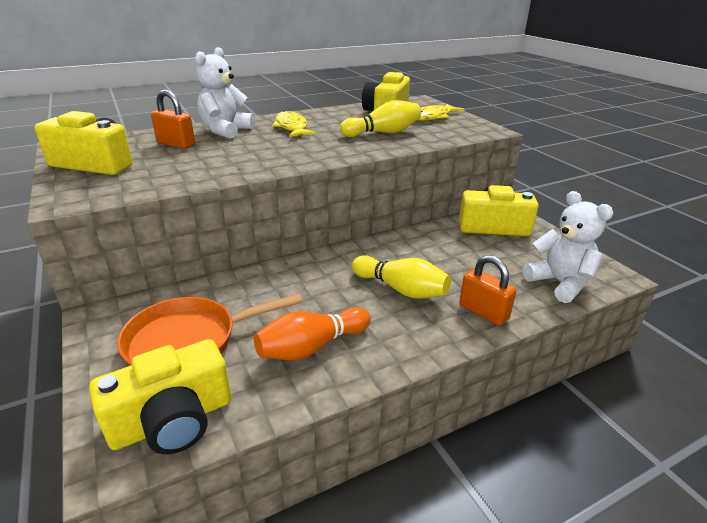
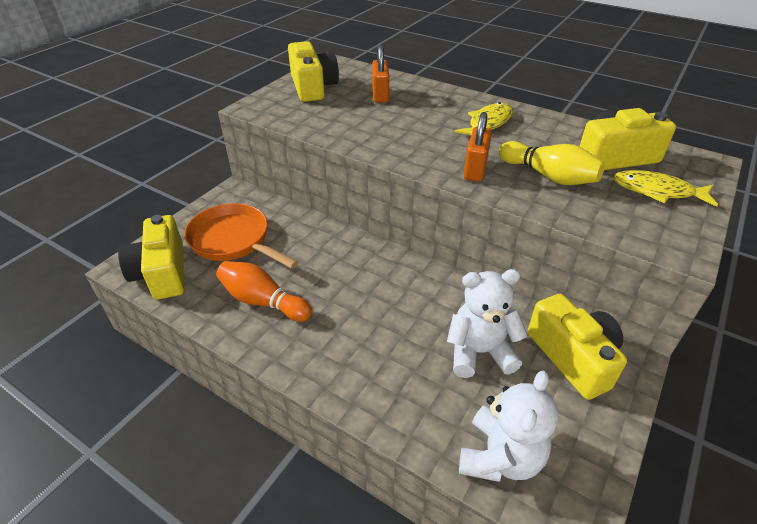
camera: 60 degrees right, 10 degrees up
(173, 420) = (162, 273): yellow camera -> yellow camera turned 45 degrees clockwise
(226, 130) = (435, 99): white teddy bear -> white teddy bear (479, 352)
(401, 289) = (377, 323): yellow bowling pin -> none
(483, 312) = (386, 398): orange padlock -> orange padlock (475, 169)

